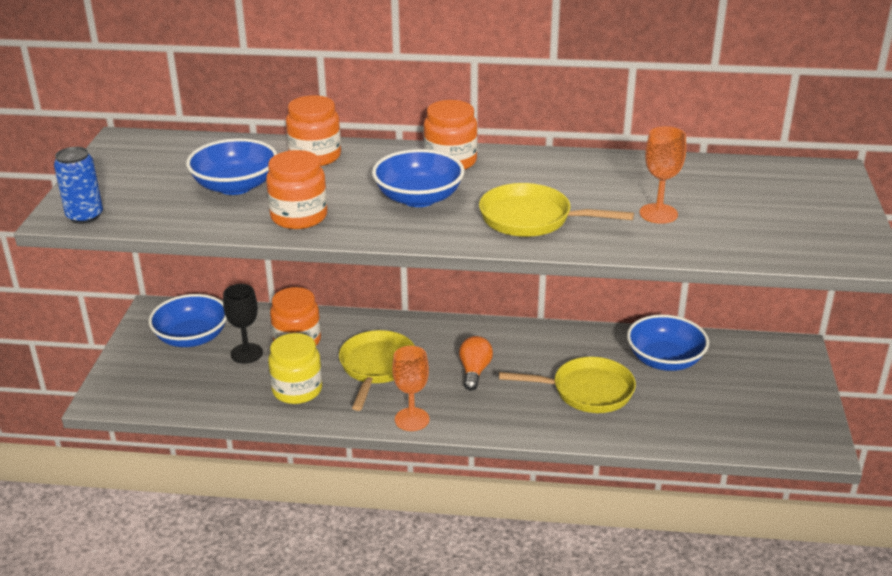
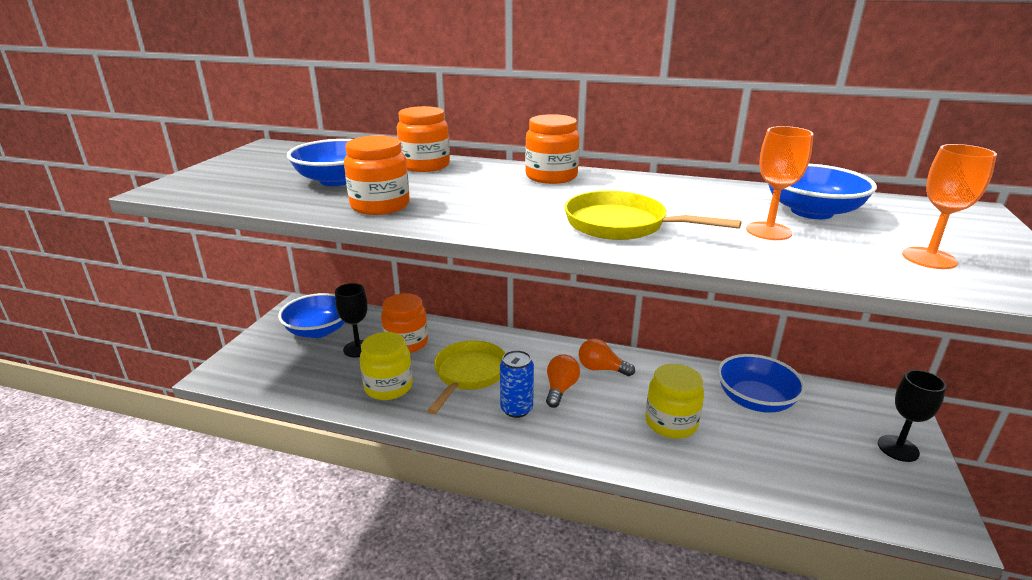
camera: 10 degrees right, 5 degrees down
(85, 216) = (183, 191): blue can -> blue can (516, 409)
(412, 419) = (486, 430): orange goblet -> orange goblet (929, 258)
(418, 198) = (507, 200): blue bowl -> blue bowl (811, 211)
(511, 346) = (601, 369): none -> orange light bulb
(587, 391) = (671, 422): yellow pan -> yellow jar
(791, 389) = (898, 448): none -> black goblet

